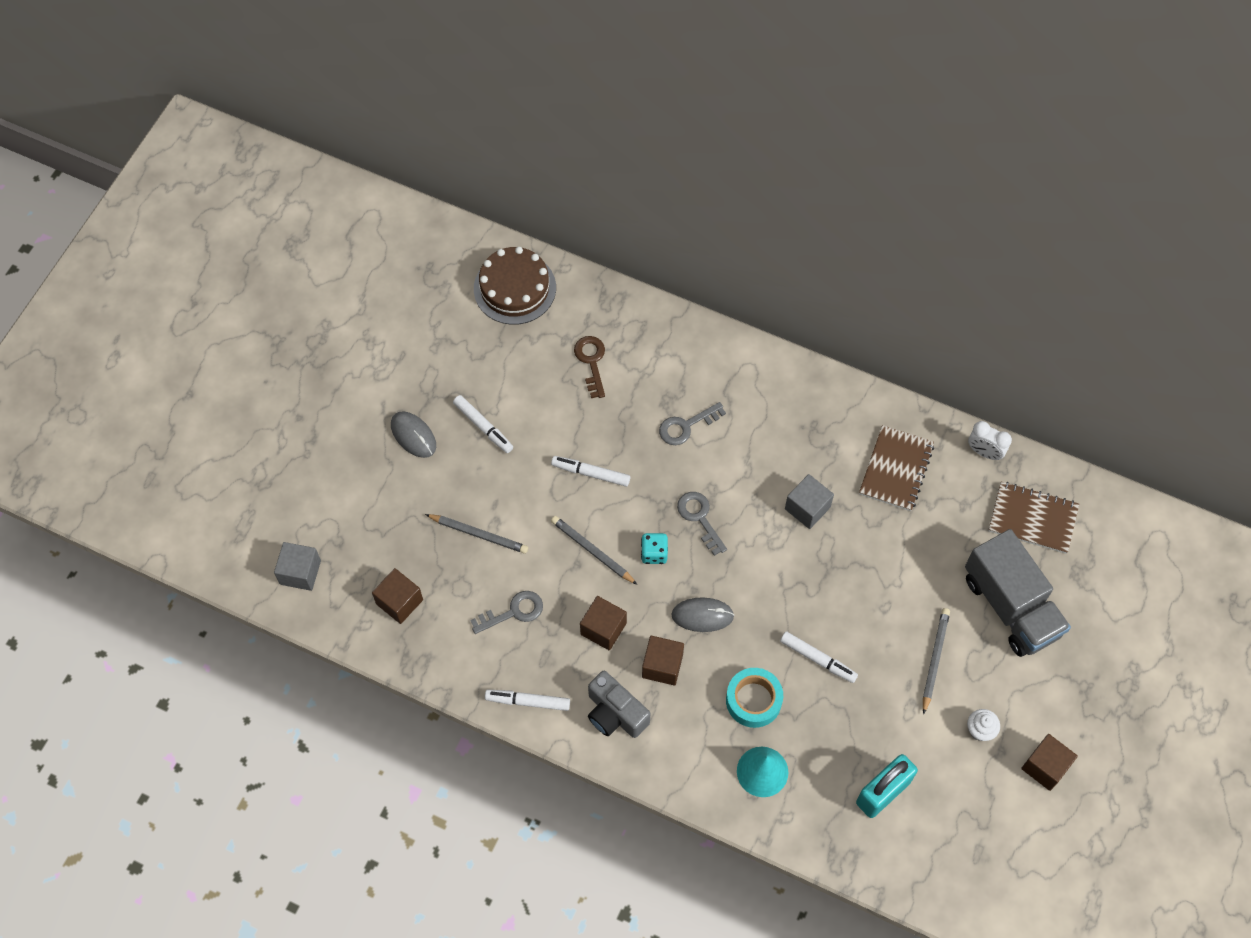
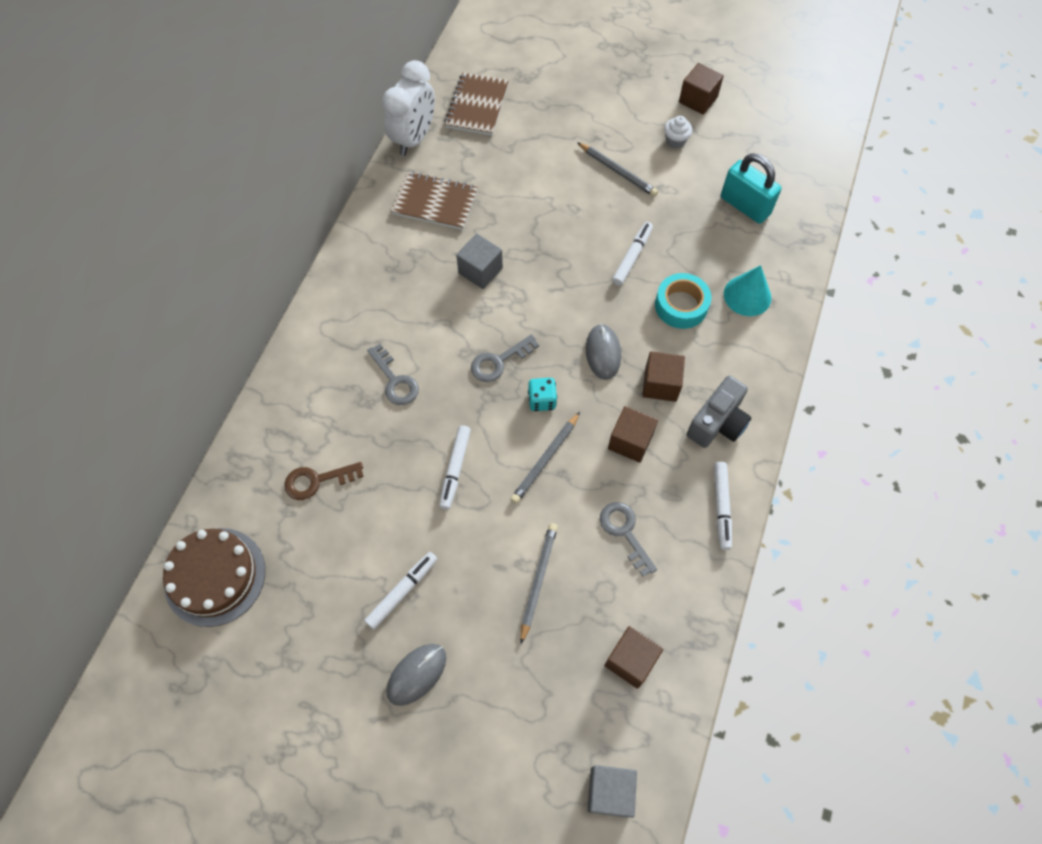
camera: 95 degrees left, 0 degrees up
(935, 659) = (618, 172): grey pencil -> grey pencil turned 150 degrees counterclockwise
(984, 452) = (414, 138): white clock -> white clock, size x1.76
(1011, 606) = (560, 120): grey truck -> none

